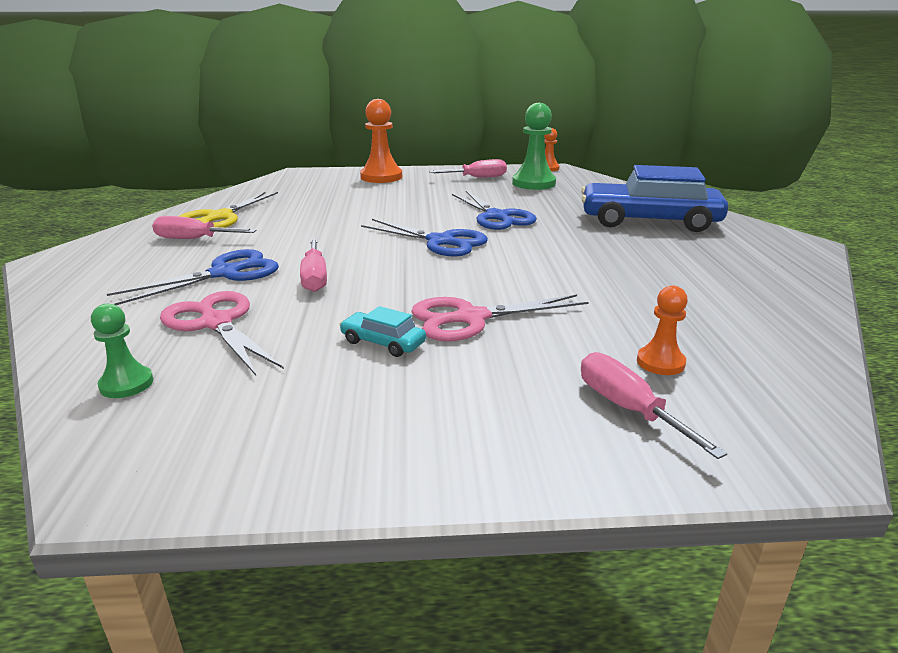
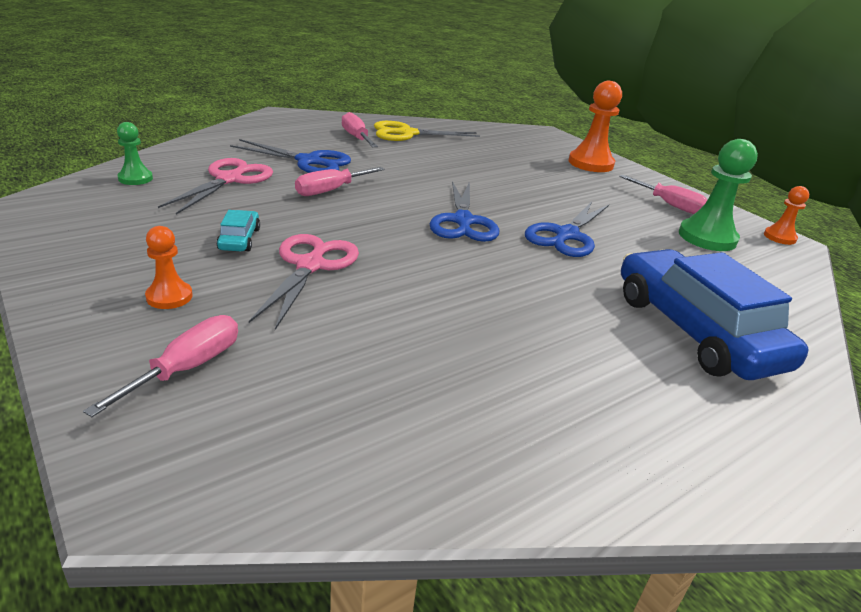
camera: 55 degrees right, 5 degrees up
(471, 318) = (310, 266): pink scissors -> pink scissors turned 60 degrees clockwise
(660, 362) = (290, 378): orange pawn -> orange pawn (169, 297)

